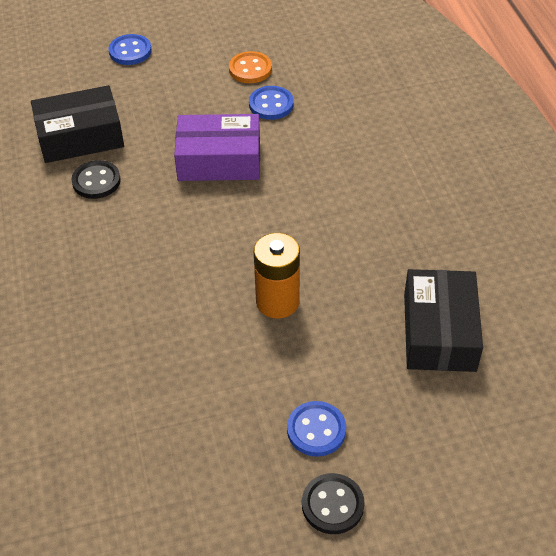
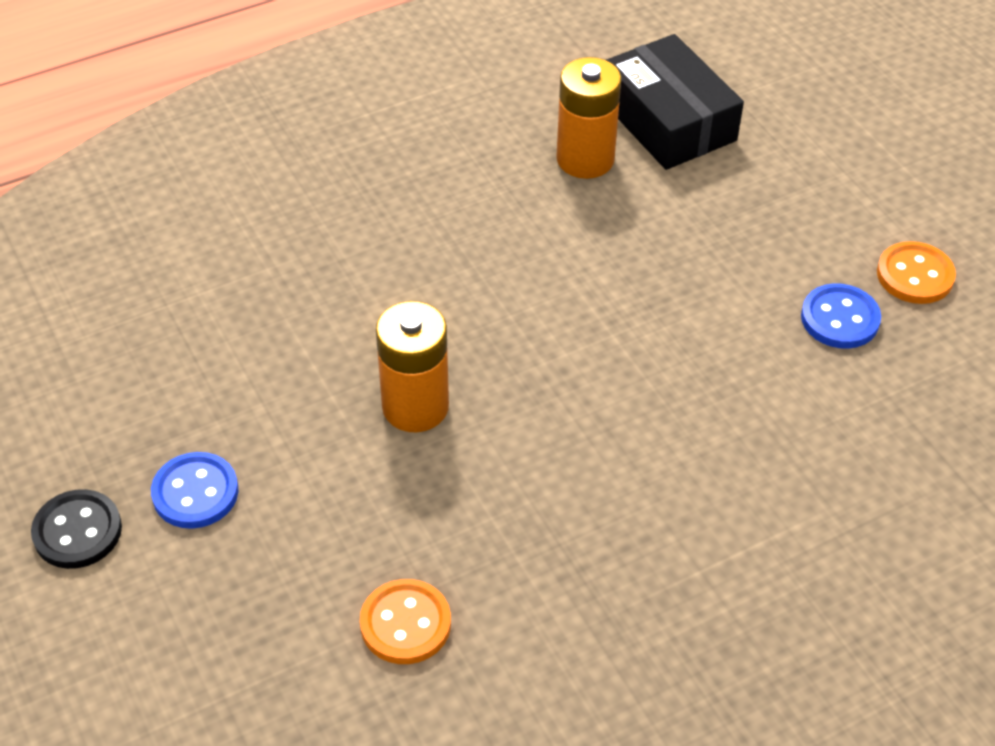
camera: 75 degrees right, 0 degrees up
(96, 181) = (585, 159): black button -> orange battery
(130, 51) = (881, 125): blue button -> none
(219, 160) = (682, 281): purple box -> none
(439, 332) = (405, 624): black box -> orange button

